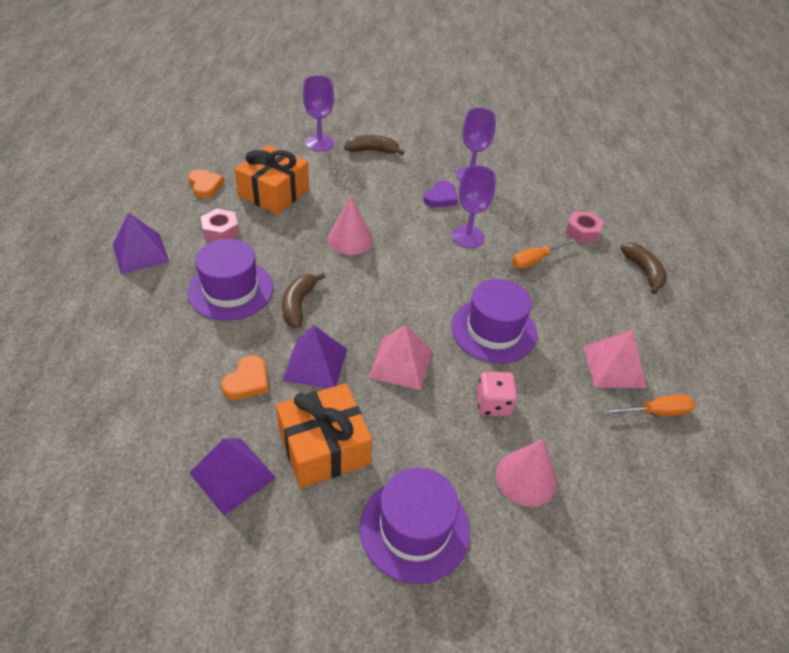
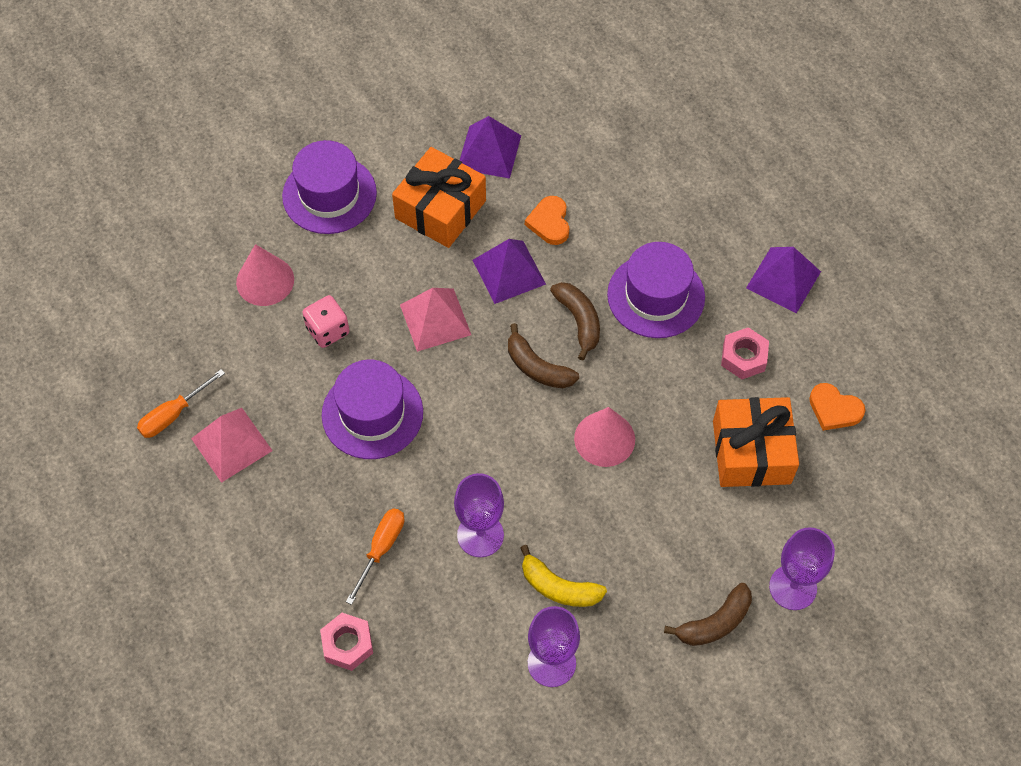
camera: 150 degrees right, 15 degrees up
(441, 197) = (558, 587): purple heart -> yellow banana
(644, 271) = (244, 618): brown banana -> brown banana (537, 367)

